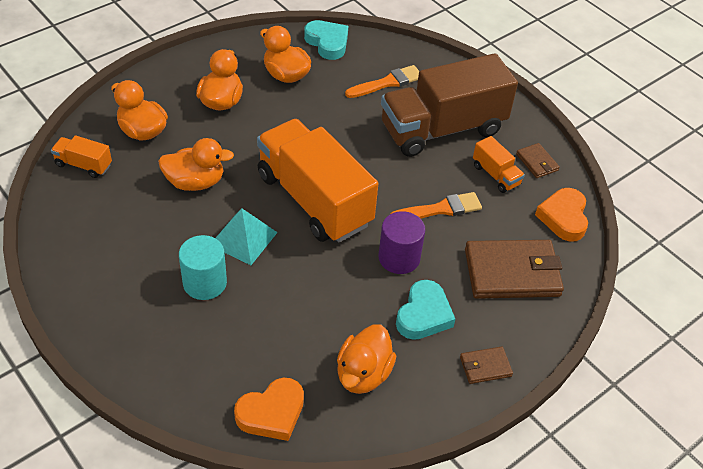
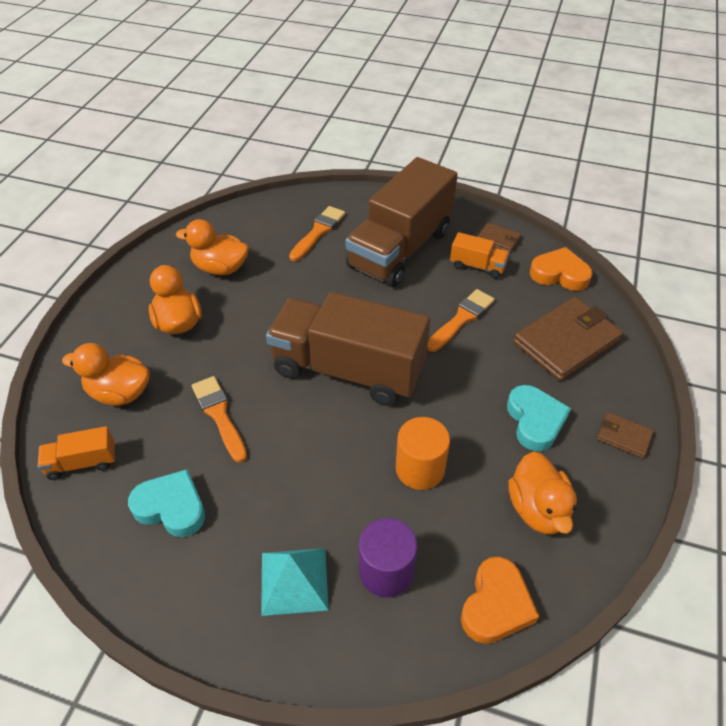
camera: 30 degrees left, 0 degrees up
(195, 182) = (219, 415): orange duck -> orange brush
(205, 283) = (316, 512): turquoise cylinder -> none
(243, 238) = (315, 444): turquoise pyramid -> turquoise pyramid (294, 580)
(302, 297) = (420, 469): none -> orange cylinder
(314, 200) = (348, 370): orange truck -> brown truck
(327, 43) = (234, 221): turquoise heart -> turquoise heart (171, 507)
(399, 258) = (468, 381): purple cylinder -> purple cylinder (386, 571)
(485, 367) = (624, 436): brown wallet -> brown wallet turned 75 degrees clockwise
(563, 217) = (559, 274): orange heart -> orange heart turned 135 degrees clockwise

